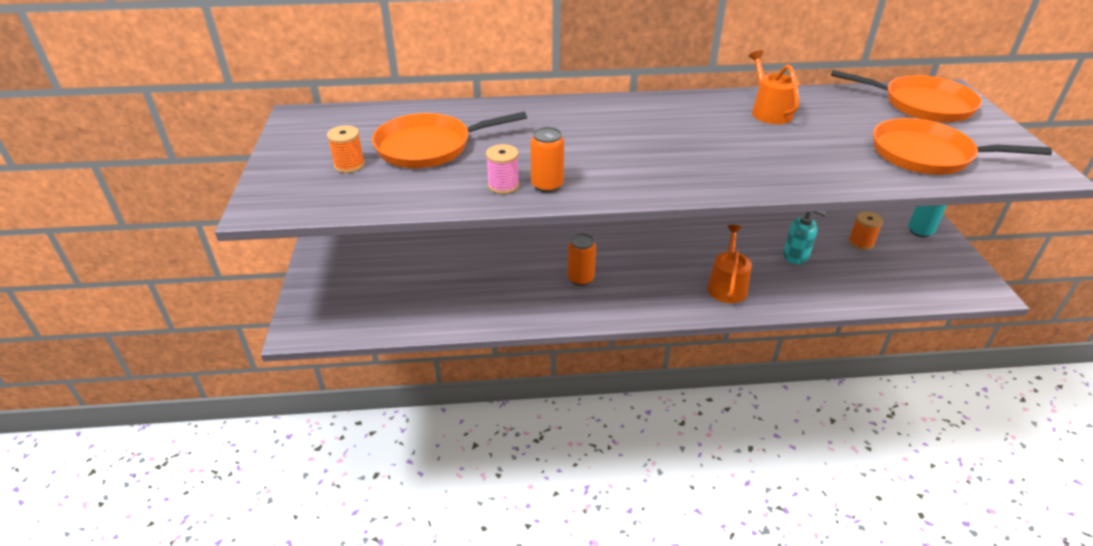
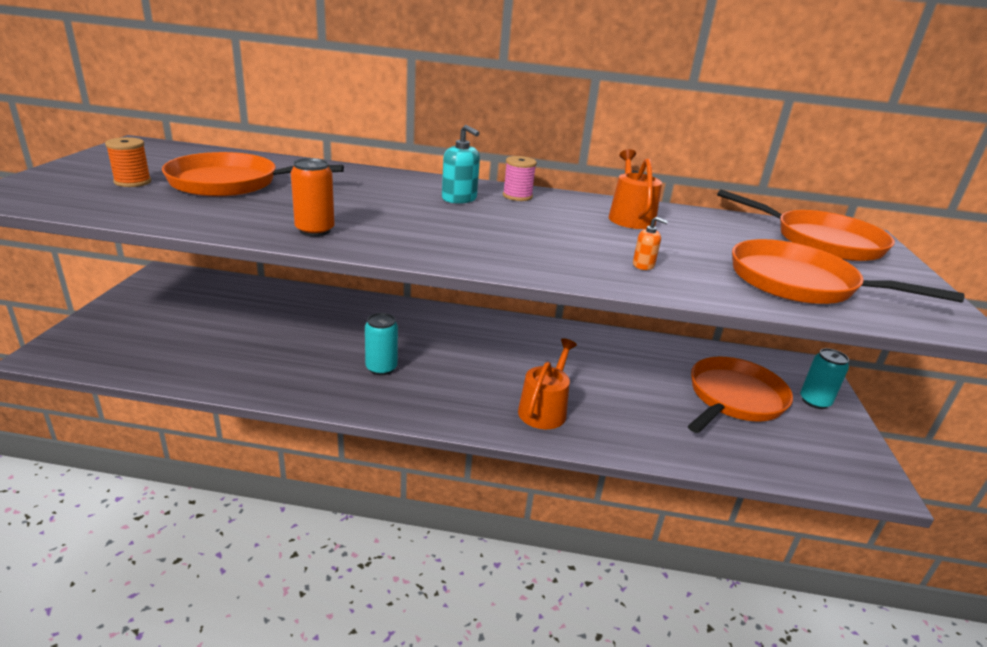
camera: 10 degrees right, 10 degrees down
(503, 185) = (267, 222): pink spool -> pink spool (517, 196)
(580, 278) = (381, 368): orange can -> turquoise can
(796, 256) = (646, 396): turquoise soap dispenser -> turquoise soap dispenser (459, 198)
(811, 163) = (643, 265): none -> orange soap dispenser
(861, 242) = (734, 398): orange spool -> orange pan

